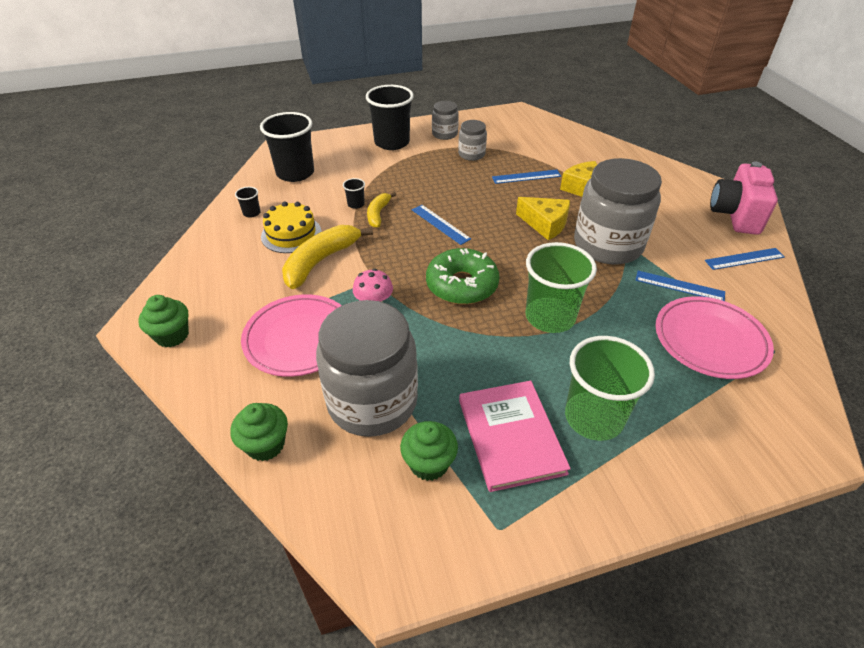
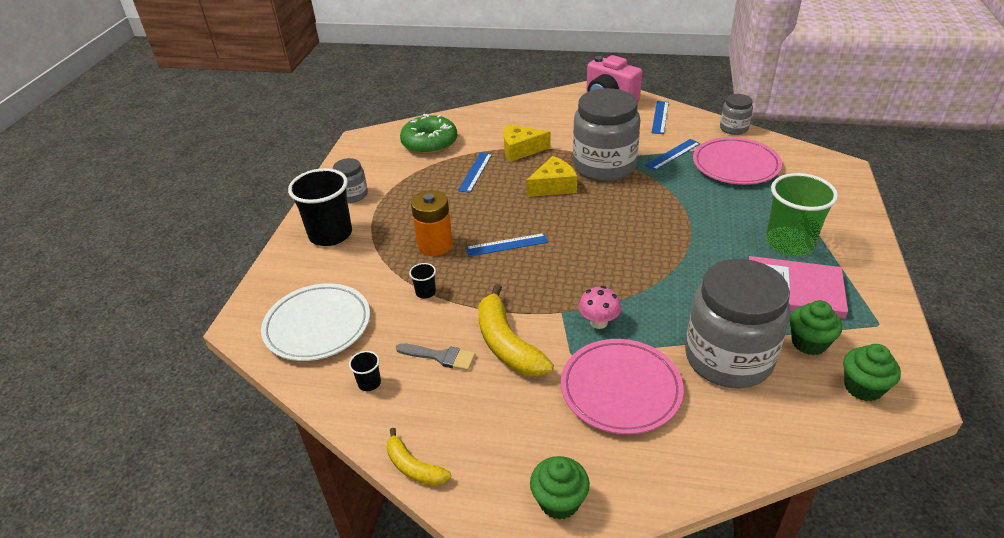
camera: 60 degrees left, 5 degrees down
(265, 445) = (756, 446): green cupcake -> green cupcake (863, 387)
(291, 234) = (440, 356): yellow cake -> grey brush
(295, 173) = (317, 325): black cup -> white plate
(378, 214) = (457, 281): yellow banana -> yellow banana (414, 467)
(413, 190) = (435, 245): none -> orange battery
(462, 285) = (605, 259): green donut -> green donut (429, 143)
(471, 154) = (408, 190): grey jar -> grey jar (734, 128)
(550, 317) = (673, 225): green cup -> none

